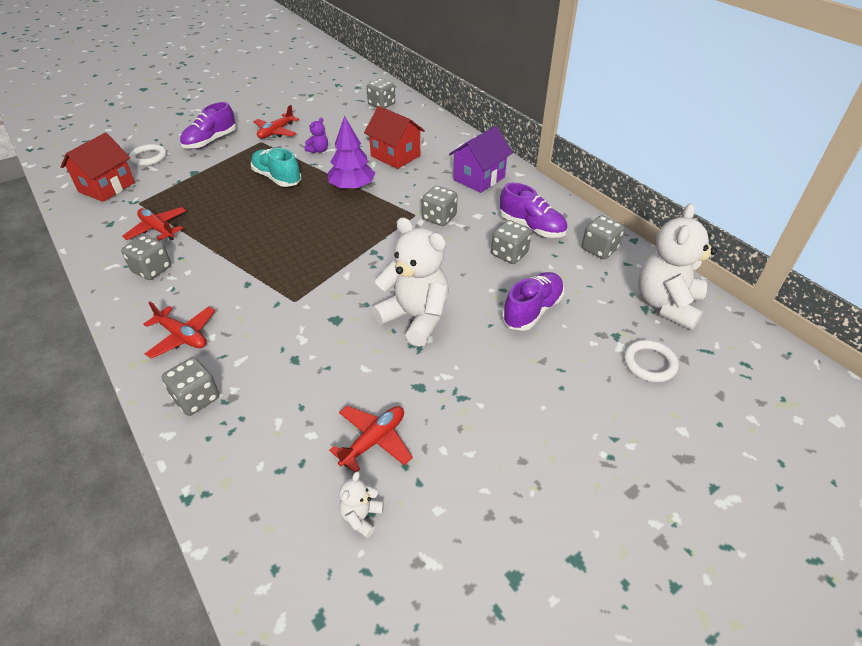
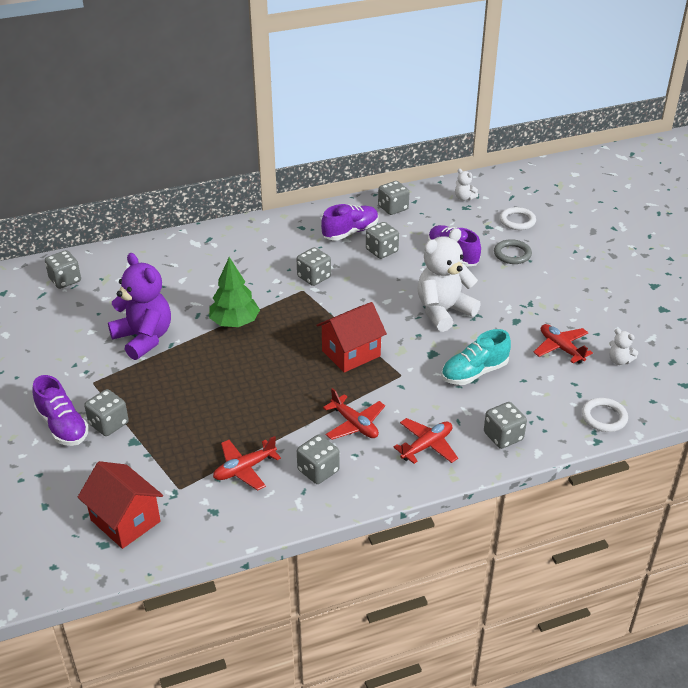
camera: 75 degrees left, 5 degrees down
(149, 157) = (69, 484): white ring -> white ring (604, 417)
(213, 158) = (109, 424): none -> grey dice
(276, 132) = (76, 368): red plane -> red plane (354, 424)
(277, 178) = (186, 373): turquoise shoe -> turquoise shoe (474, 372)
(318, 150) = (144, 338): purple teddy bear -> purple teddy bear, size x2.30
(352, 187) = (234, 322): purple tree -> green tree
(395, 156) = (190, 286): red house -> red house (351, 353)
(479, 178) = (261, 244): purple house -> none
(565, 367) = (512, 254): none -> grey ring
(666, 304) = (464, 198): white teddy bear -> white teddy bear, size x0.44

